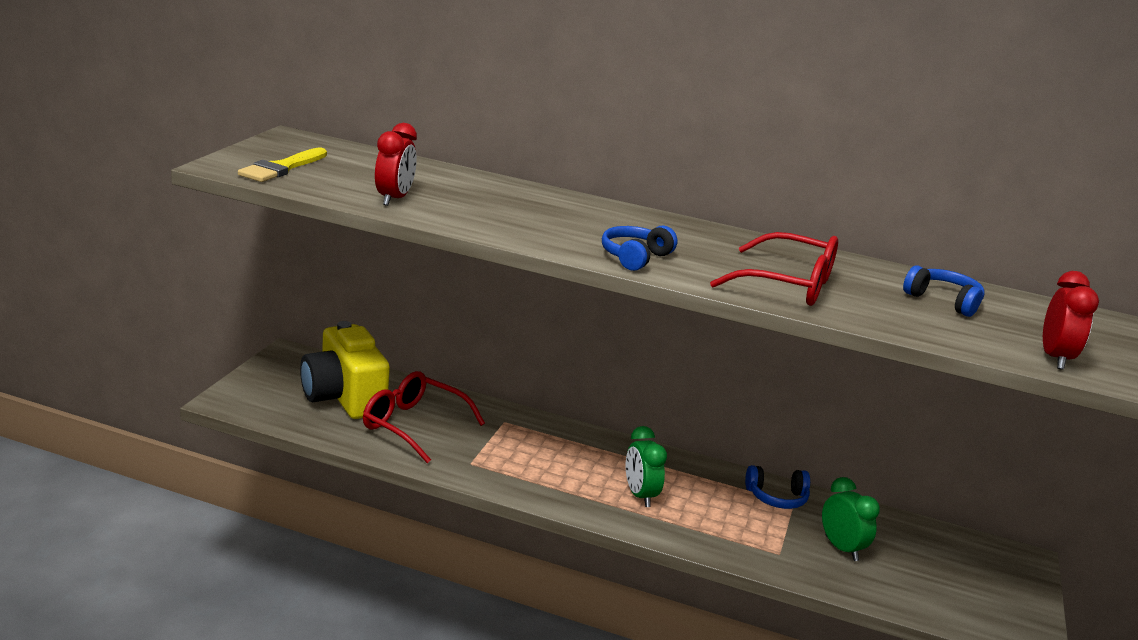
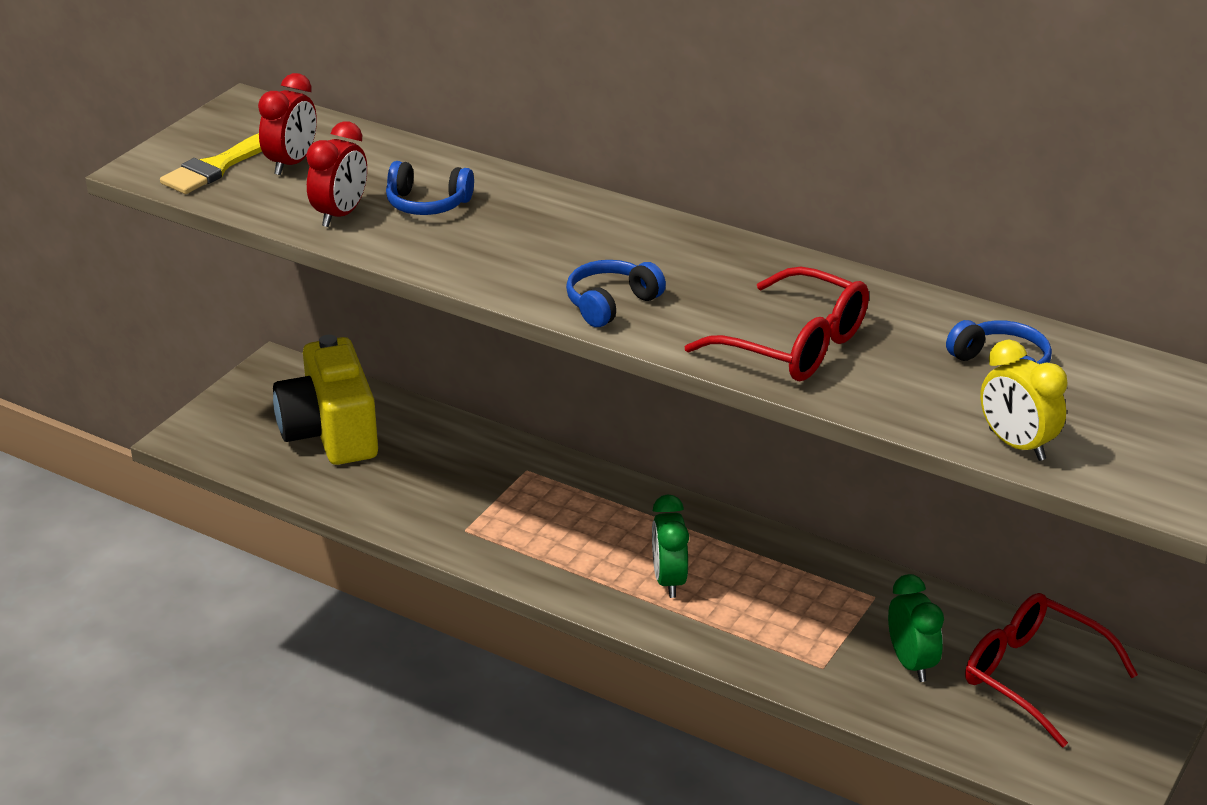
camera: 15 degrees right, 10 degrees up
(414, 425) = (408, 474): red glasses -> red glasses (1033, 676)
(776, 497) = (854, 588): blue headphones -> blue headphones (427, 204)
(993, 347) = (1016, 445): none -> yellow clock
(1055, 358) = (1094, 462): red clock -> red clock (291, 164)

